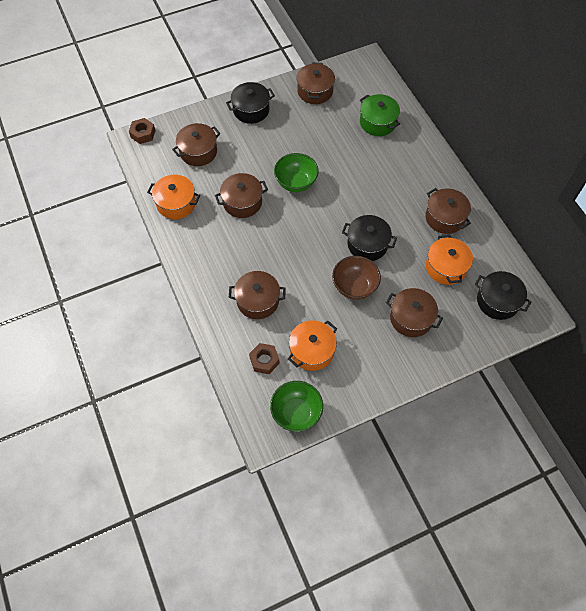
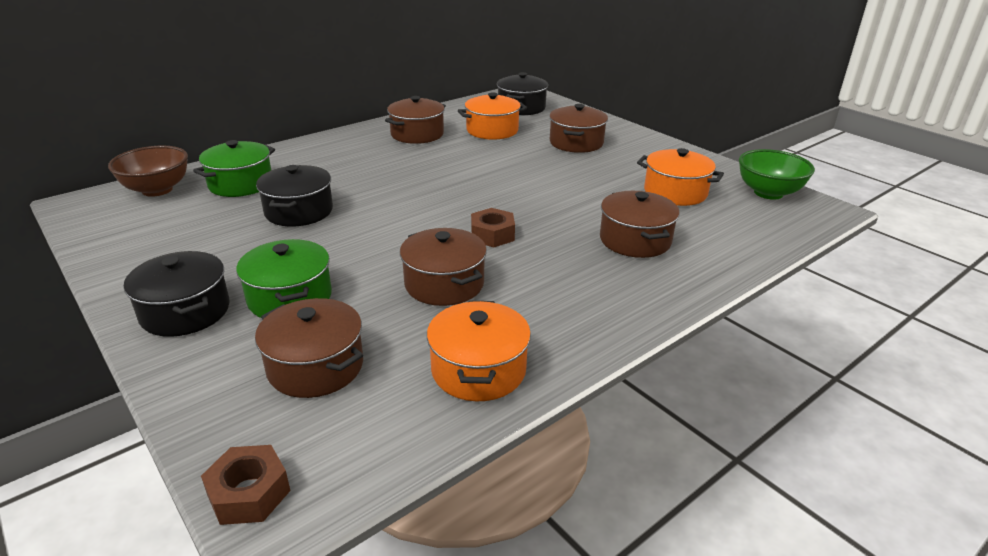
camera: 105 degrees left, 30 degrees down
(250, 144) = (290, 298): none -> green pot
(264, 360) = (724, 222): brown nut -> brown nut (492, 235)
(296, 183) = (383, 237): green bowl -> none
(315, 91) = (147, 244): brown pot -> none
(354, 286) = (556, 175): brown bowl -> brown bowl (157, 190)
(367, 244) = (482, 173): black pot -> black pot (299, 211)

